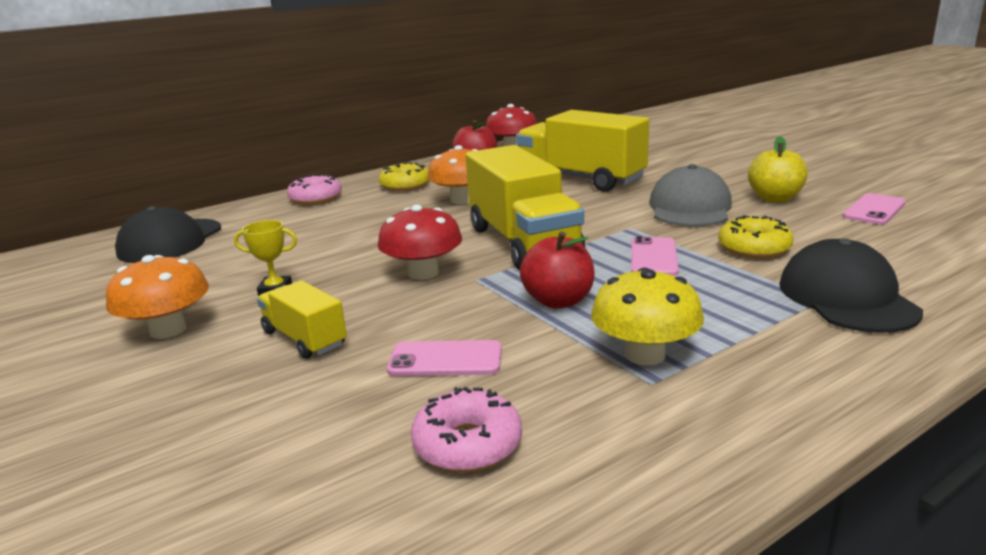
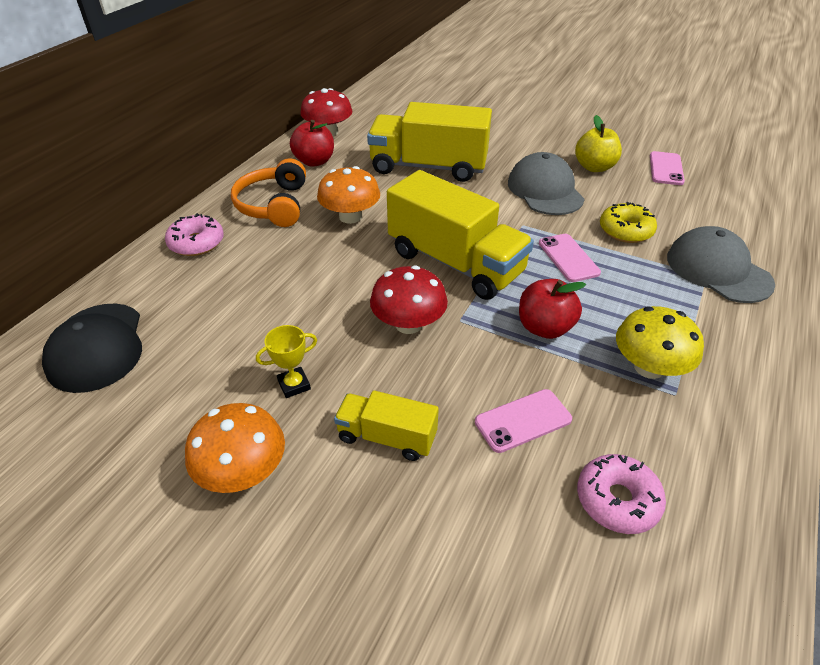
camera: 30 degrees left, 20 degrees up
(405, 185) = (273, 205): yellow donut -> orange headphones
(846, 297) = (718, 270): black cap -> grey cap

